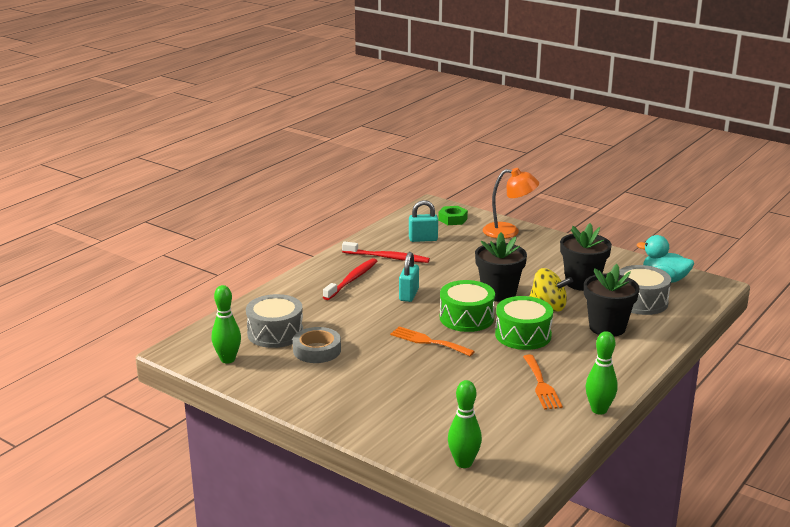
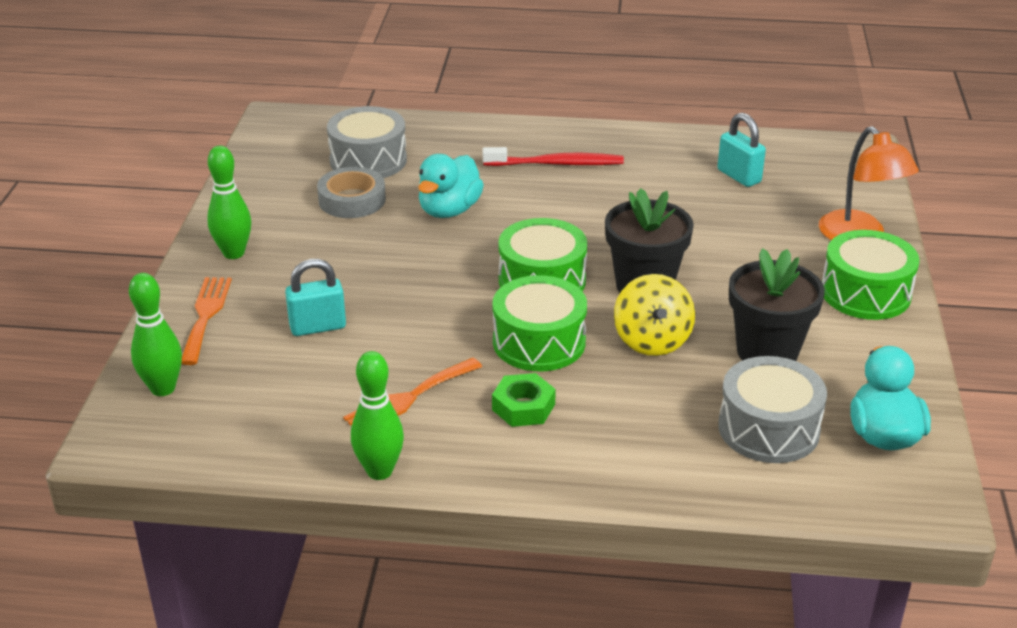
camera: 60 degrees right, 10 degrees up
(228, 359) = (282, 153): green bowling pin -> green bowling pin (234, 253)
(365, 324) = (449, 210): none -> turquoise duck
(387, 257) = (649, 168): red toothbrush -> none
(409, 295) = (560, 216): turquoise padlock -> turquoise padlock (318, 327)
(428, 341) = (447, 270): orange fork -> orange fork (206, 316)
(452, 219) = (835, 179): green nut -> green nut (523, 407)
(556, 246) = (865, 293): none -> green drum
(607, 327) = (641, 415): black flower pot -> none

